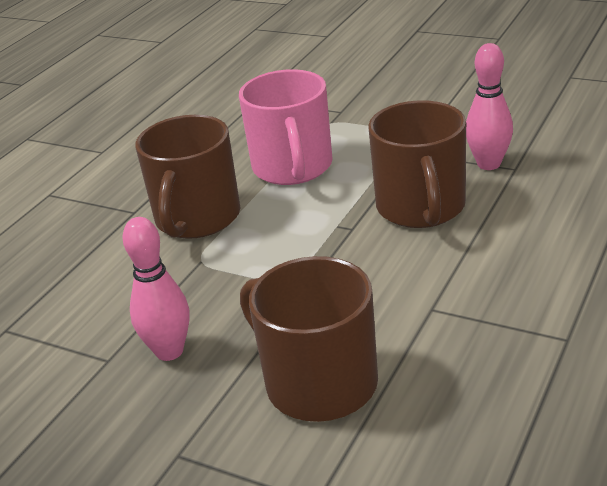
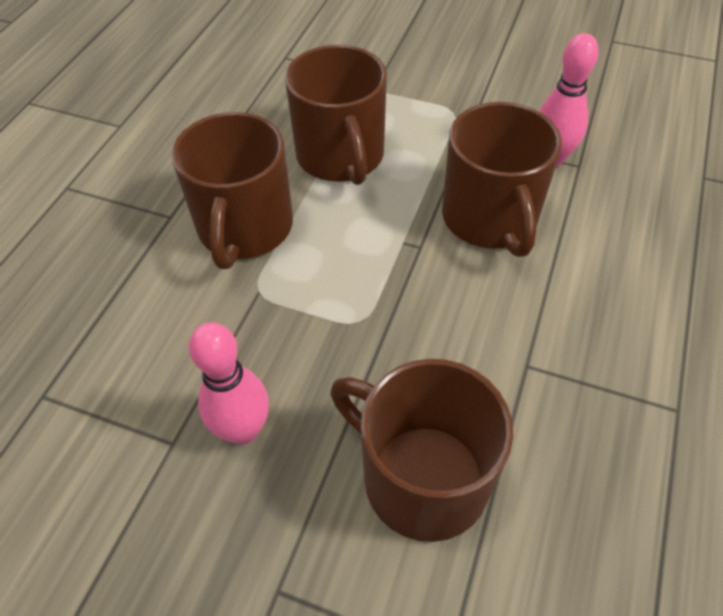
camera: 10 degrees left, 20 degrees up
(293, 167) = (341, 156): pink mug -> brown mug

